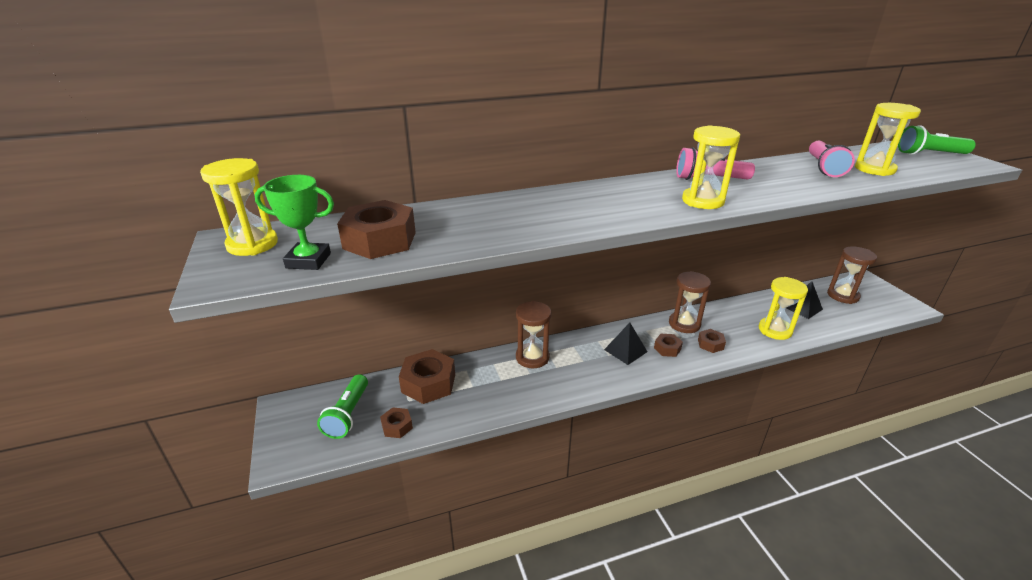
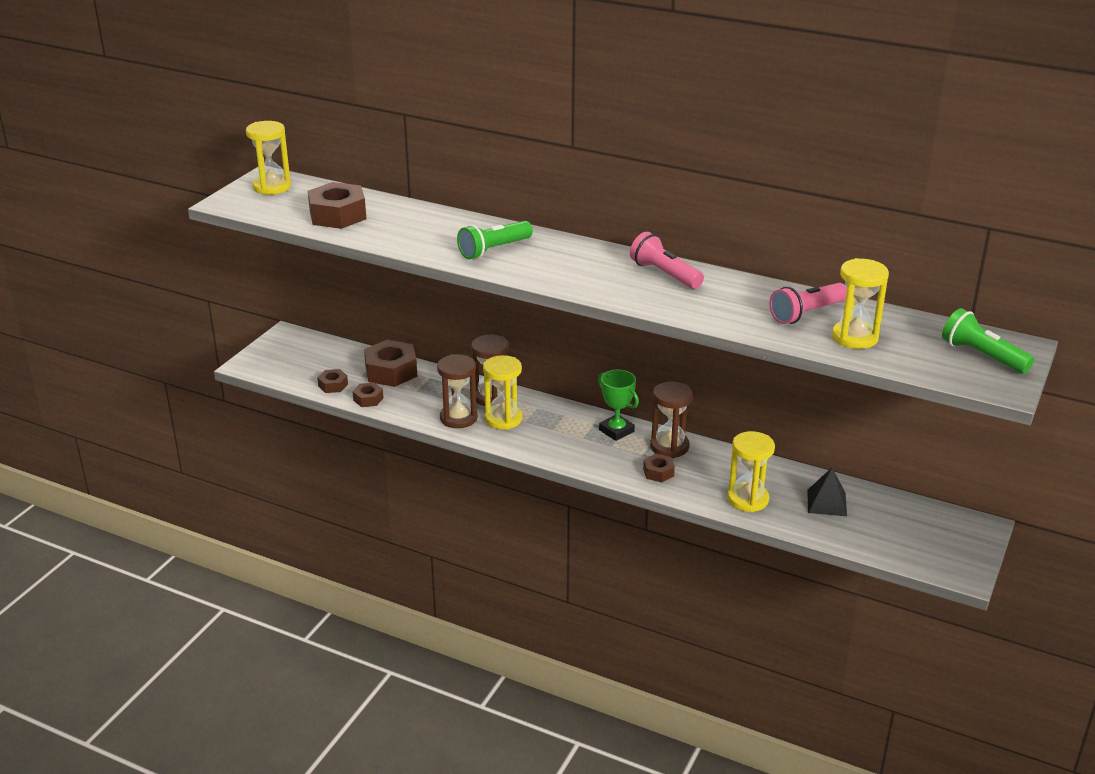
camera: 45 degrees right, 0 degrees up
(308, 261) = (282, 211): green trophy -> green trophy (616, 431)
(348, 414) = (315, 361): green flashlight -> green flashlight (494, 250)
(625, 350) = (574, 434): black pyramid -> none
(667, 348) = (612, 453): brown nut -> brown nut (368, 399)
(702, 201) = (605, 287): yellow hourglass -> yellow hourglass (503, 419)
(842, 295) = (905, 521): brown hourglass -> brown hourglass (458, 418)

